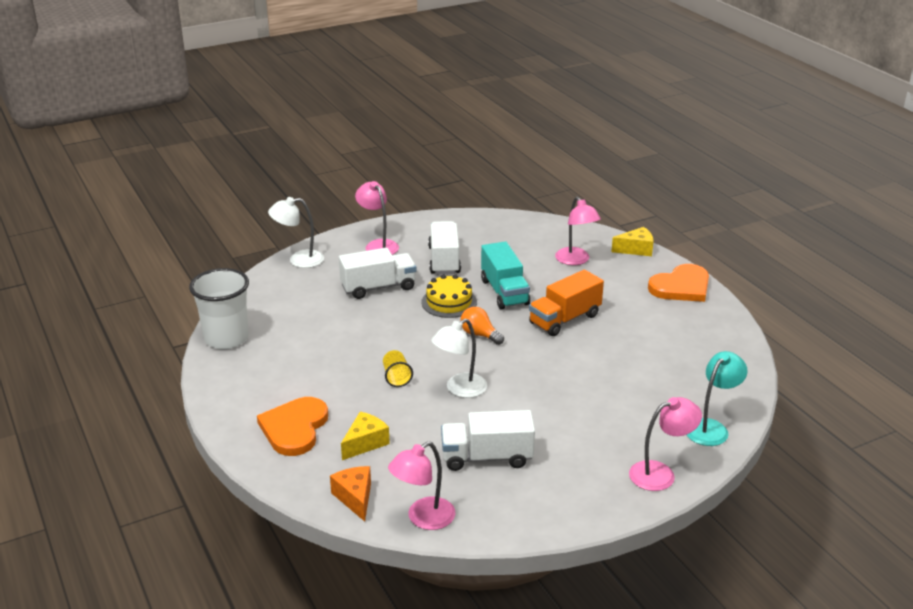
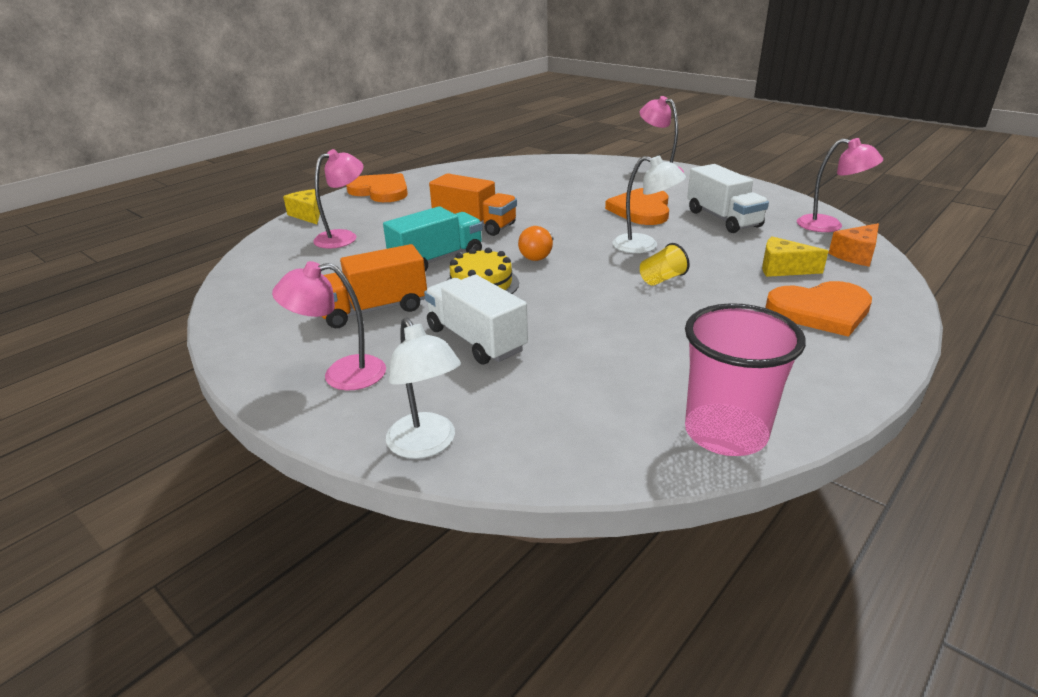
camera: 110 degrees left, 0 degrees up
(226, 338) = (725, 433): white cup -> pink cup
(378, 245) = (341, 374): pink lamp -> pink lamp turned 45 degrees clockwise
(444, 260) = (373, 310): white truck -> orange truck
(542, 416) = (641, 210): none -> orange heart
(711, 428) = (588, 164): turquoise lamp -> none

